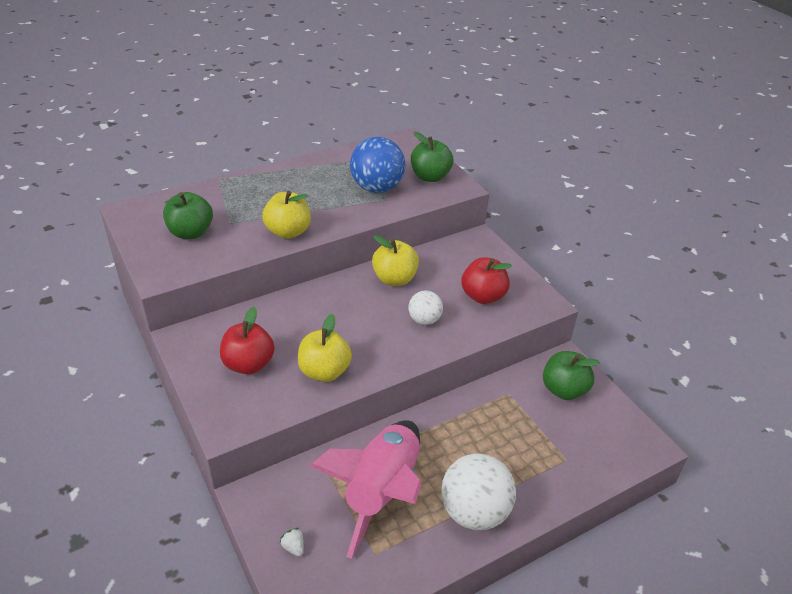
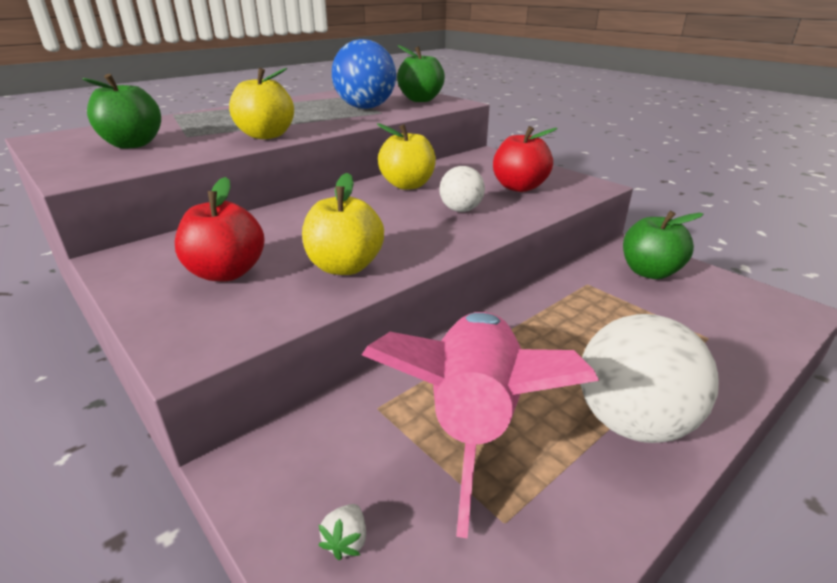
camera: 10 degrees left, 10 degrees down
(293, 547) = (346, 541): white strawberry -> white strawberry turned 120 degrees counterclockwise

